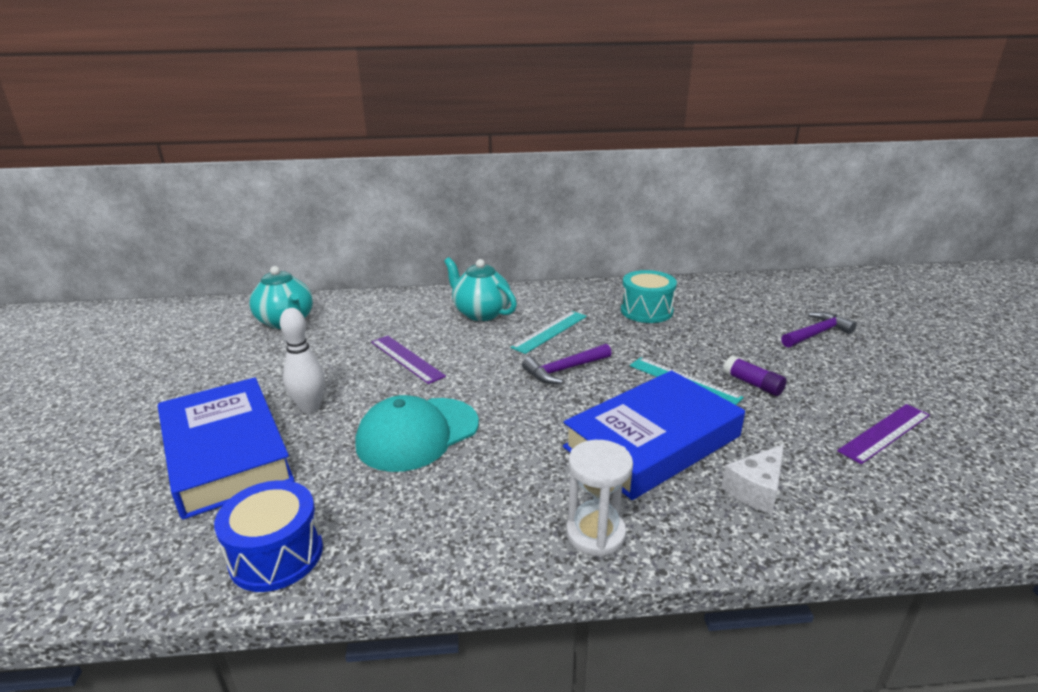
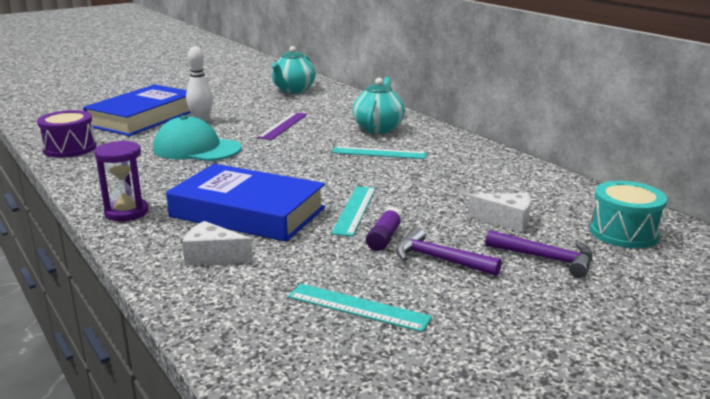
camera: 60 degrees right, 5 degrees down
(276, 555) = (70, 148): blue drum -> purple drum
(564, 370) = (322, 168): purple hammer -> purple hammer (439, 259)
(595, 534) = (126, 212): white hourglass -> purple hourglass
(646, 311) = (472, 177): turquoise drum -> turquoise drum (623, 232)
(743, 326) = (506, 220): none -> white cheese
(885, 433) = (358, 307): purple ruler -> turquoise ruler

